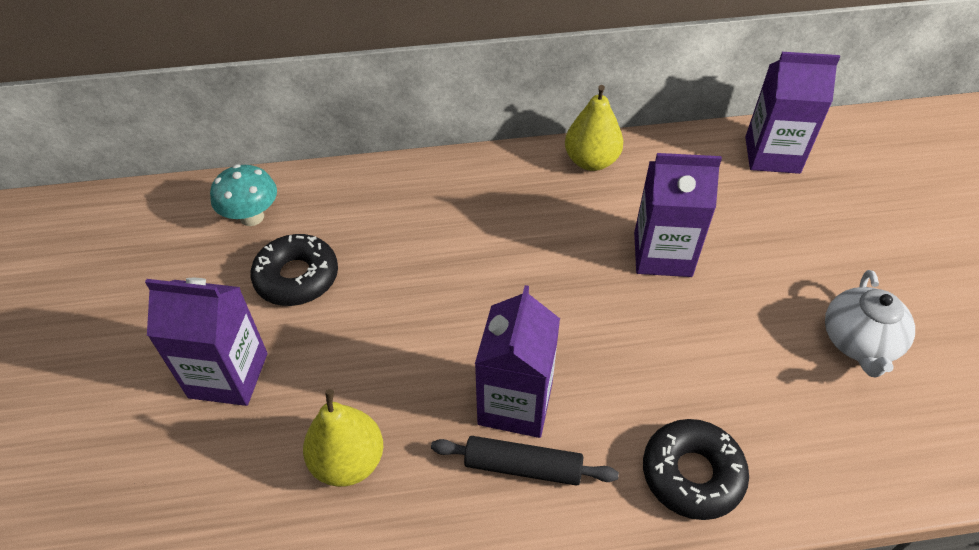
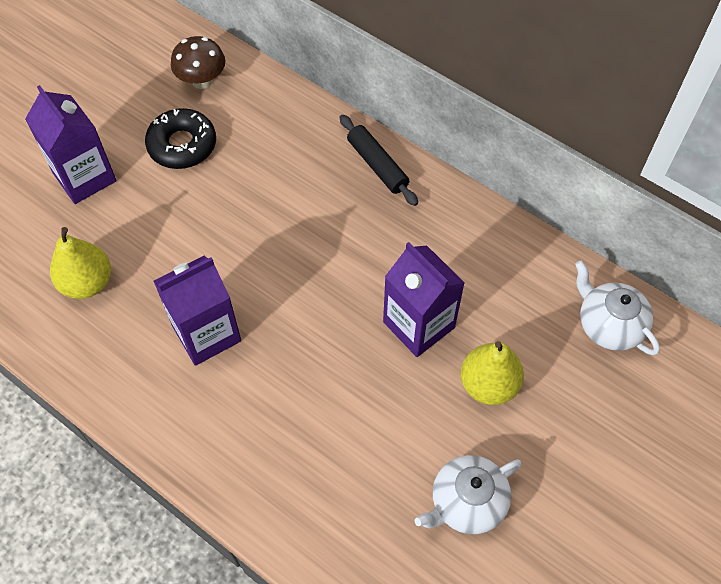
camera: 45 degrees right, 10 degrees up
(252, 217) = (202, 81): turquoise mushroom -> brown mushroom
(523, 466) = (166, 372): black rolling pin -> black rolling pin (377, 165)
(591, 161) = (462, 216): yellow pear -> yellow pear (488, 384)
(692, 474) = (249, 468): black donut -> none
(772, 155) = (608, 325): purple carton -> white teapot

